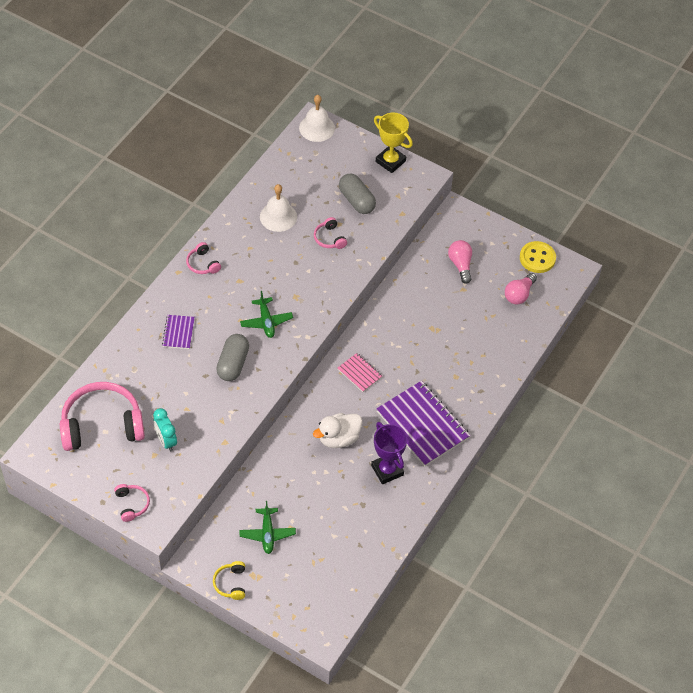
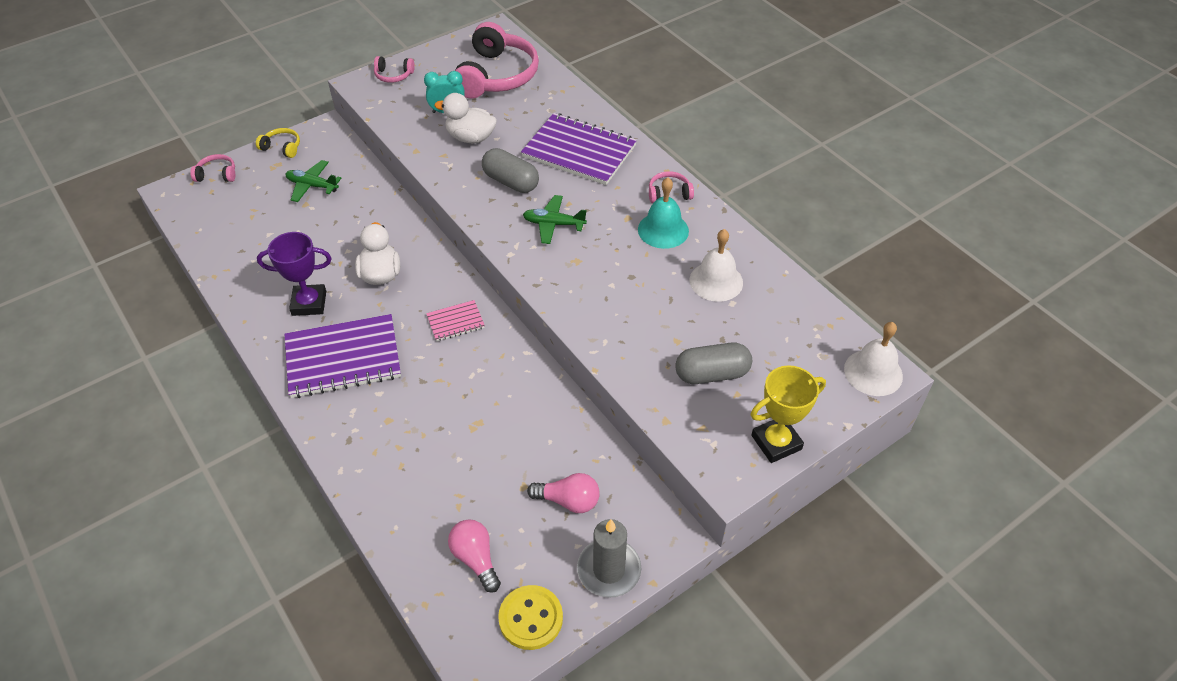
camera: 115 degrees right, 5 degrees down
(178, 332) = (579, 151): purple notebook -> purple notebook, size x2.08
(192, 411) = (470, 137): none -> white duck
(243, 257) = (663, 230): none -> turquoise bell
(329, 238) = (655, 322): pink headphones -> pink headphones (217, 174)
(491, 234) = (609, 570): none -> grey candle

